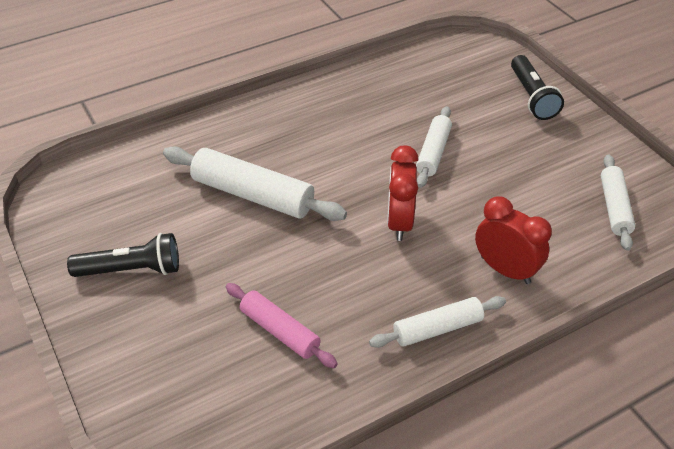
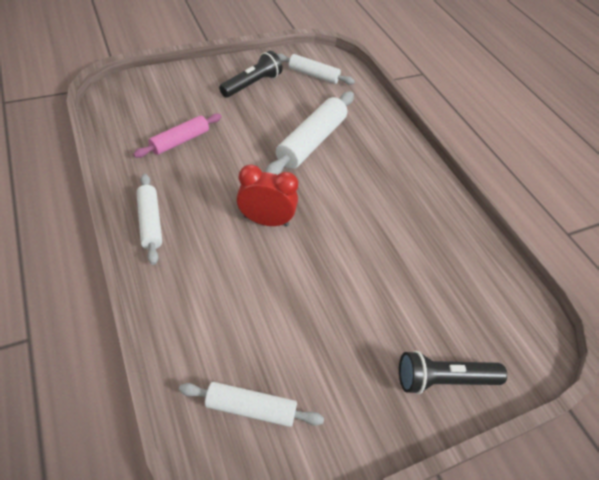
camera: 90 degrees right, 5 degrees up
(131, 270) = (252, 84): black flashlight -> black flashlight turned 135 degrees counterclockwise
(433, 152) = (351, 262): white rolling pin -> white rolling pin (313, 75)
(505, 270) = (194, 282): red clock -> none

